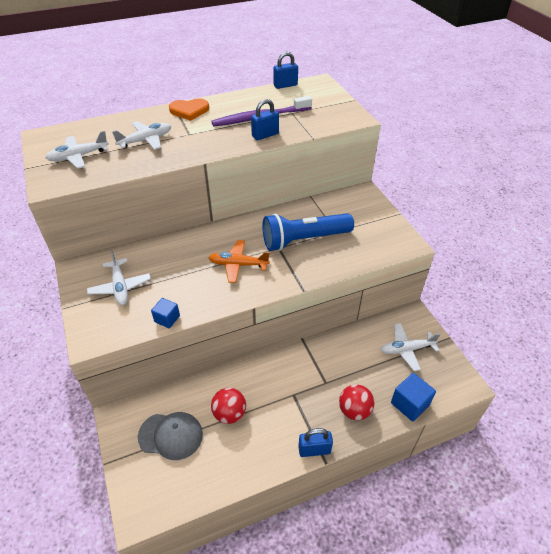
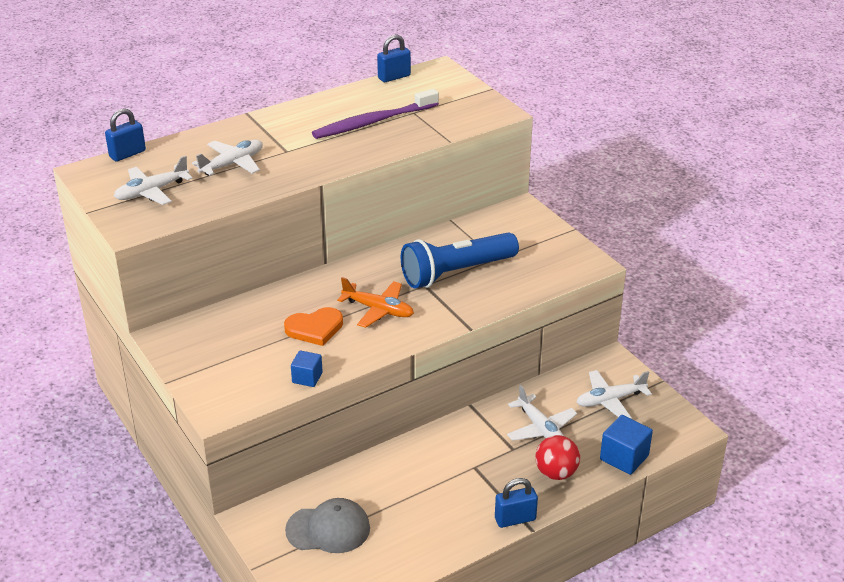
camera: 10 degrees left, 10 degrees down
(120, 287) = (232, 351): white plane -> white plane (541, 429)
(189, 111) = (275, 122): orange heart -> orange heart (315, 328)
(229, 413) = (397, 497): red ball -> none
(238, 265) = (378, 310): orange plane -> orange plane turned 150 degrees counterclockwise
(265, 135) = (387, 143): blue padlock -> blue padlock (127, 154)

